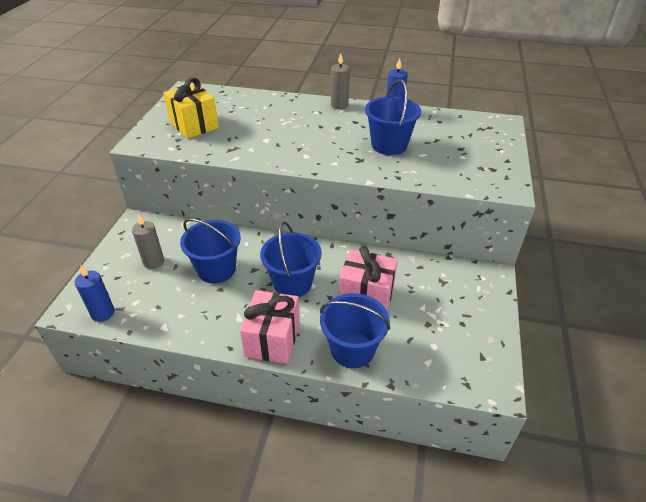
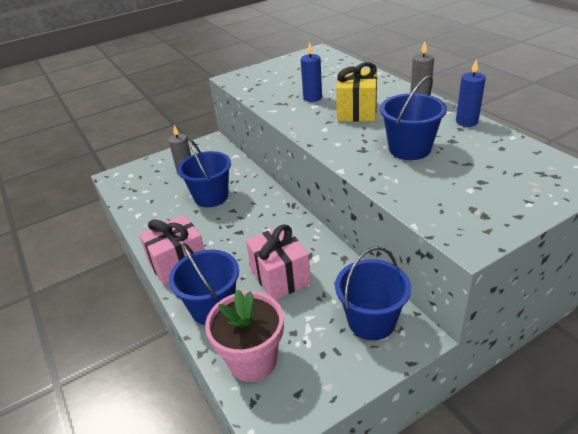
camera: 50 degrees right, 5 degrees down
(103, 313) = (123, 187): blue candle -> blue candle (312, 98)
(194, 125) = (283, 77): yellow gift -> yellow gift (357, 111)
(292, 283) = (242, 235): blue bucket -> blue bucket (371, 321)
(430, 360) = (252, 360): none -> pink flower pot

